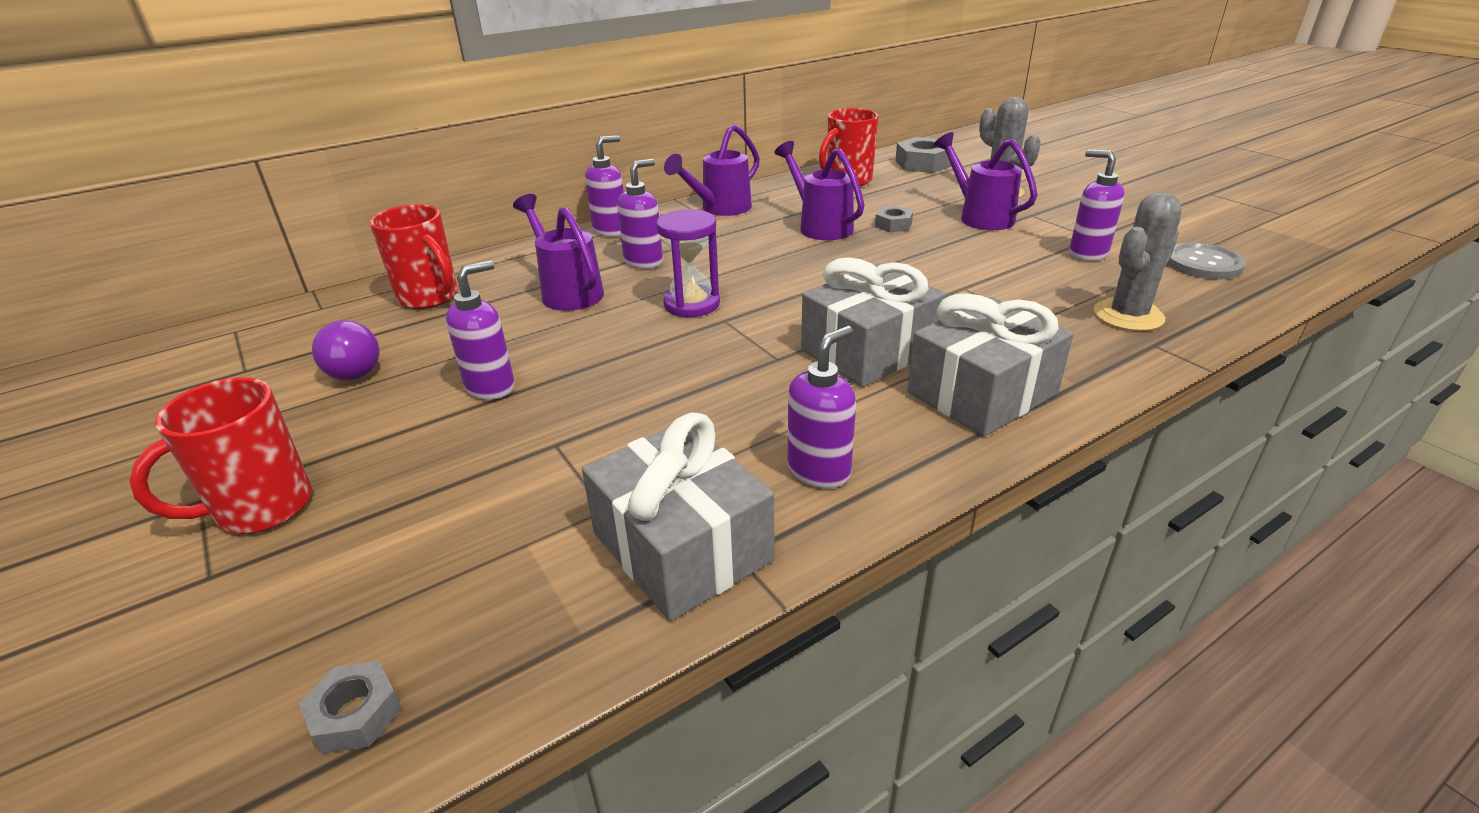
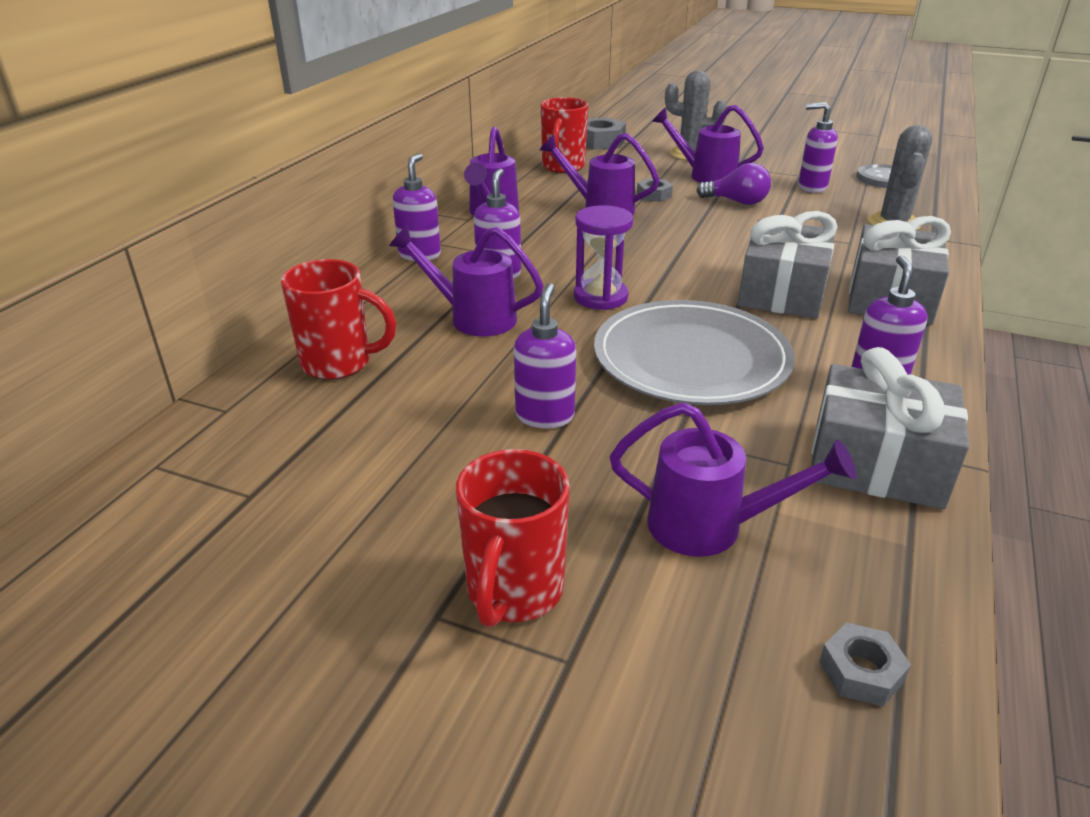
camera: 35 degrees left, 0 degrees up
(352, 369) = (377, 451): purple light bulb -> purple light bulb (737, 202)
(455, 530) = (711, 527): none -> purple watering can
(679, 382) = (691, 358): none -> grey plate

